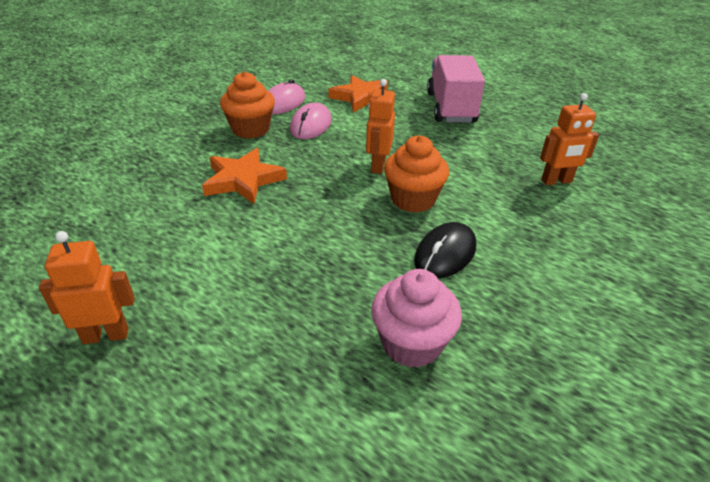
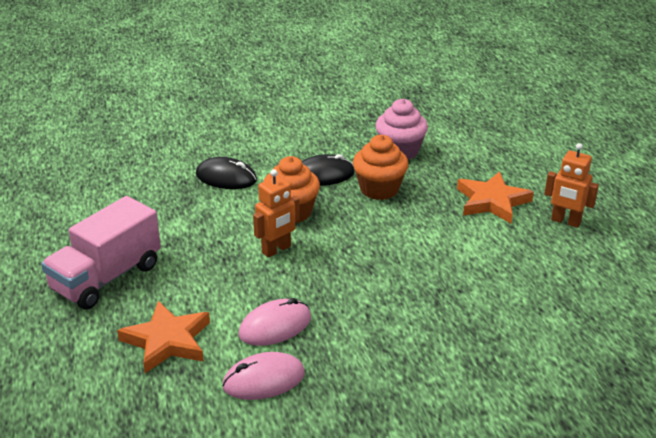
camera: 140 degrees left, 5 degrees down
(243, 180) = (404, 289): orange star -> orange star (492, 201)
(250, 129) = (343, 351): orange cupcake -> orange cupcake (379, 189)
(518, 204) = (226, 177): none -> black mouse
(556, 181) = (169, 177): orange robot -> none

